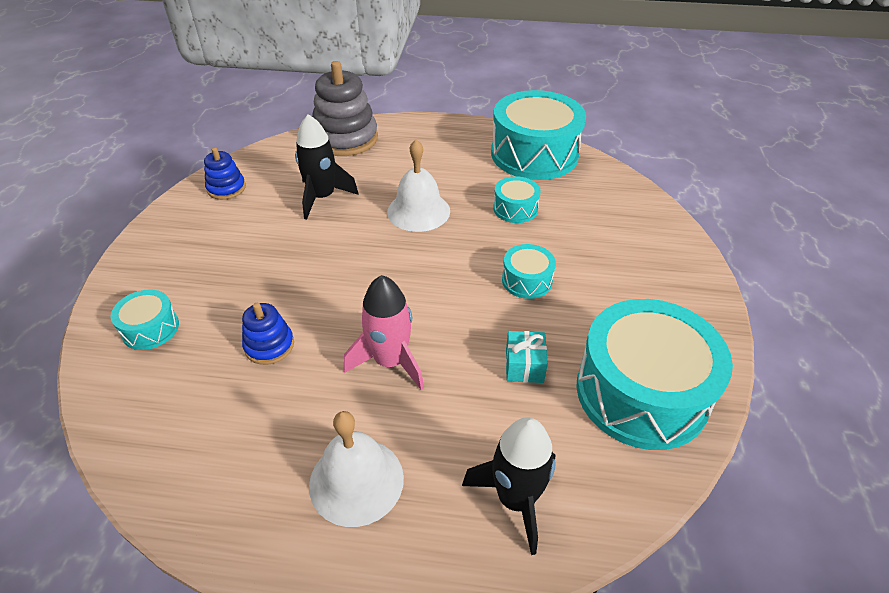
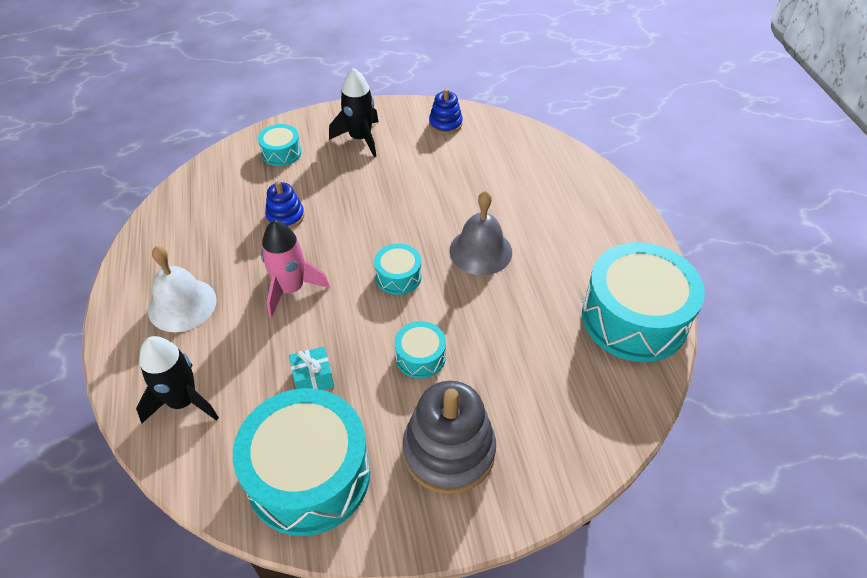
camera: 70 degrees right, 5 degrees up
(322, 197) = (465, 182): black rocket -> black rocket (360, 138)
(345, 139) = (561, 165): grey stacking toy -> grey stacking toy (449, 451)
(418, 211) = (480, 251): white bell -> grey bell
(515, 209) = (524, 323): turquoise drum -> turquoise drum (398, 276)

